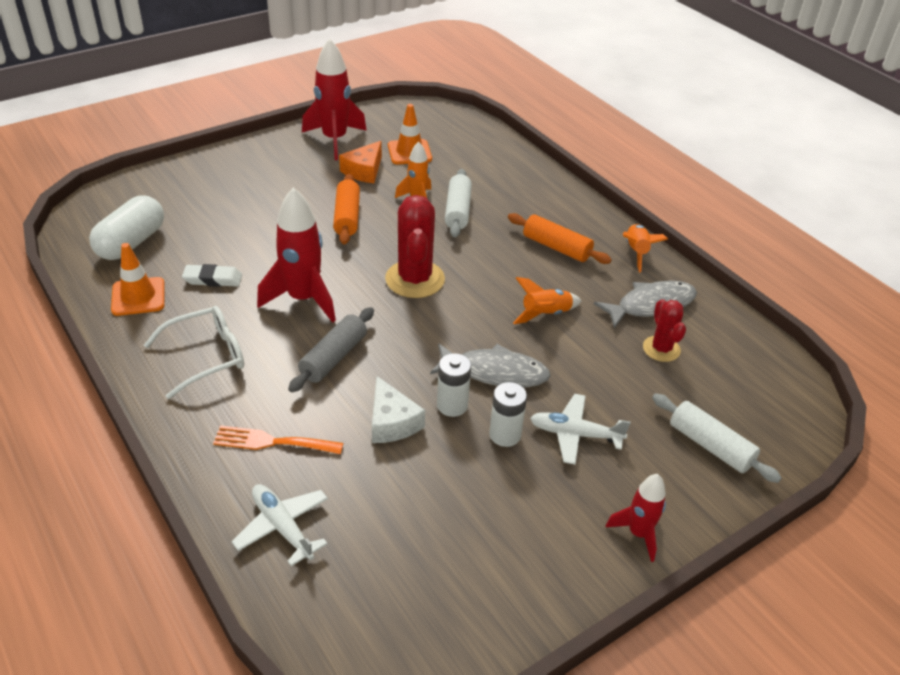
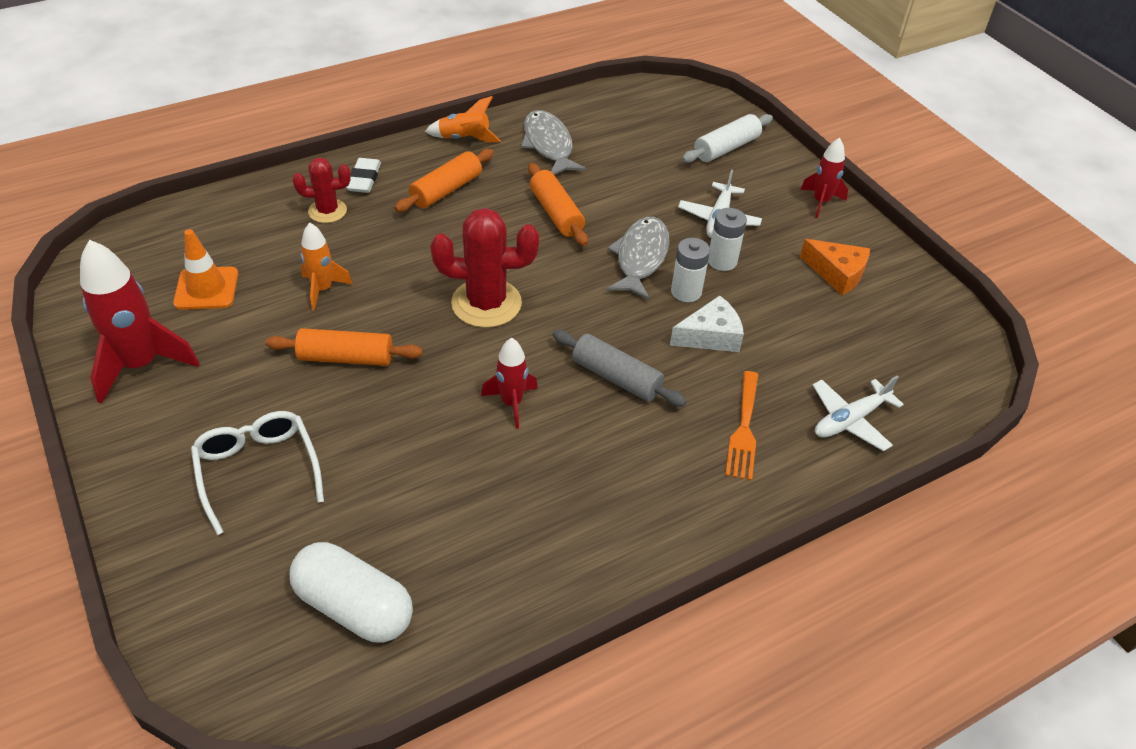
camera: 85 degrees left, 5 degrees up
(138, 297) = (487, 582): orange traffic cone -> none
(207, 356) = (611, 494): white glasses -> white glasses (258, 470)
(213, 279) = (459, 497): white eraser -> white eraser (364, 179)
(303, 299) = (511, 403): red rocket -> red rocket, size x0.57
(364, 171) = (238, 336): orange cheese -> orange cheese (837, 273)
(457, 211) = (358, 257): white rolling pin -> none
(545, 314) = (556, 213): orange rocket -> orange rolling pin
(661, 349) = (610, 151): red cactus -> red cactus (327, 211)

